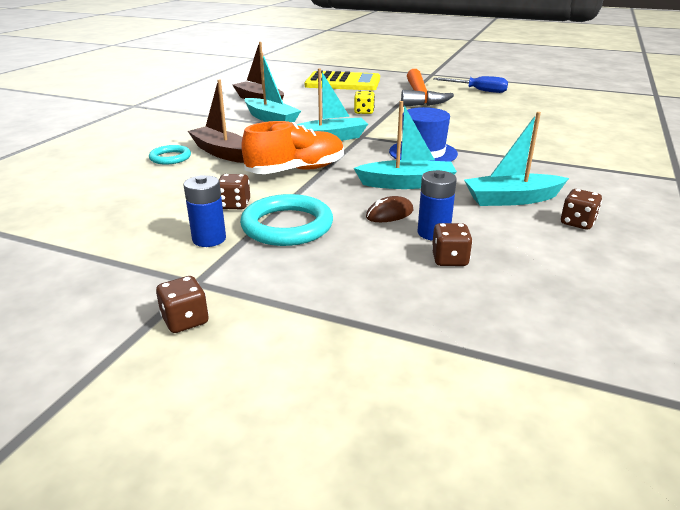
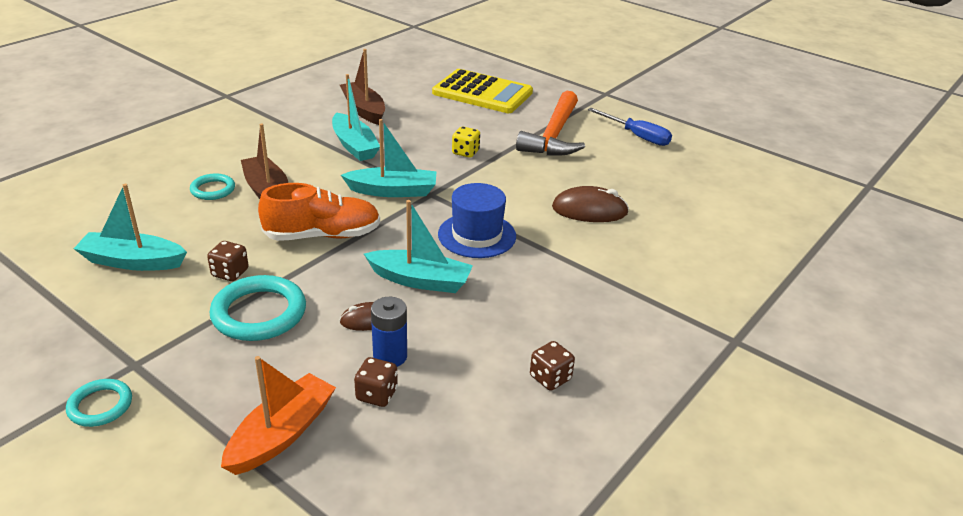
camera: 15 degrees right, 5 degrees up
(185, 320) = (100, 406): brown dice -> turquoise ring
(209, 239) = (178, 314): blue battery -> none
(392, 304) = (282, 434): none -> orange boat
(491, 129) = (589, 210): none -> brown mouse
(511, 199) = (511, 328): turquoise boat -> turquoise boat (132, 261)

